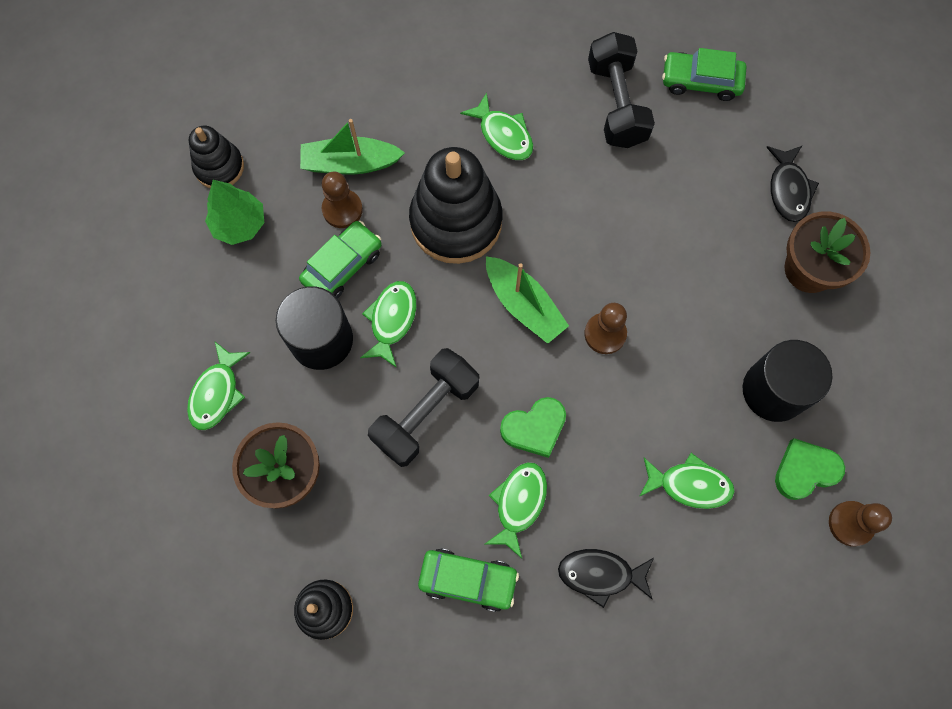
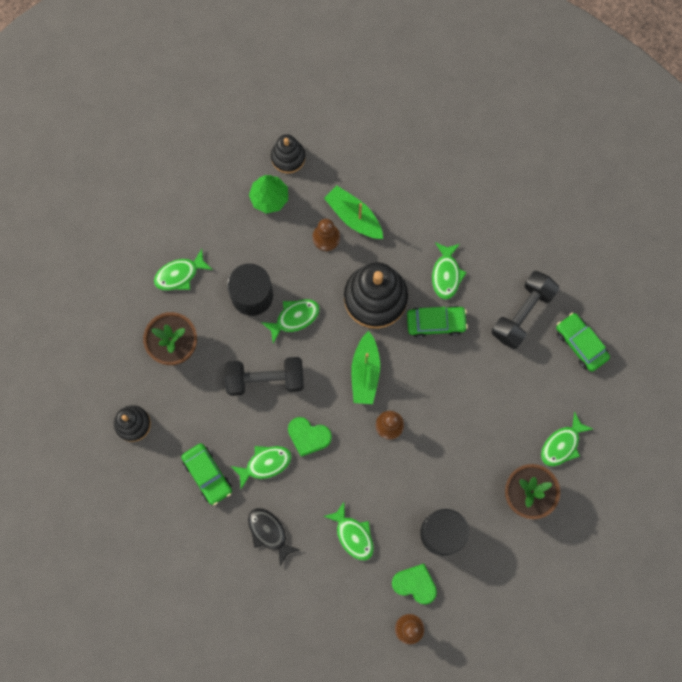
camera: 45 degrees right, 5 degrees up
(342, 266) = (298, 267): green car -> green car (436, 322)
(788, 189) = (562, 444): black fish -> green fish

